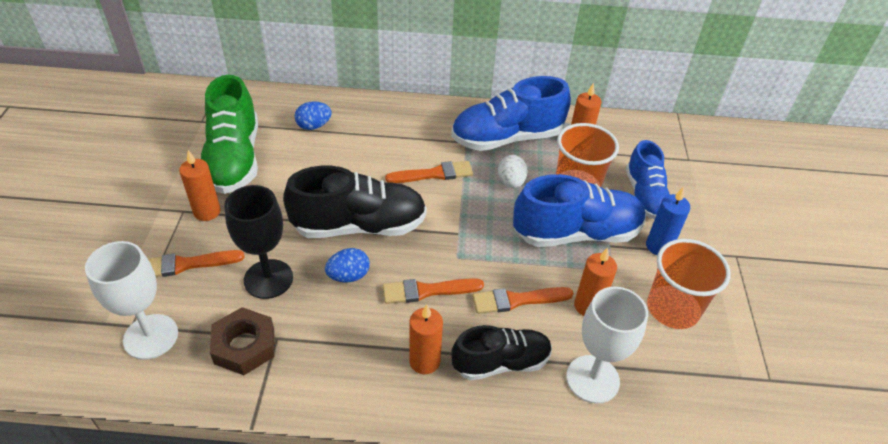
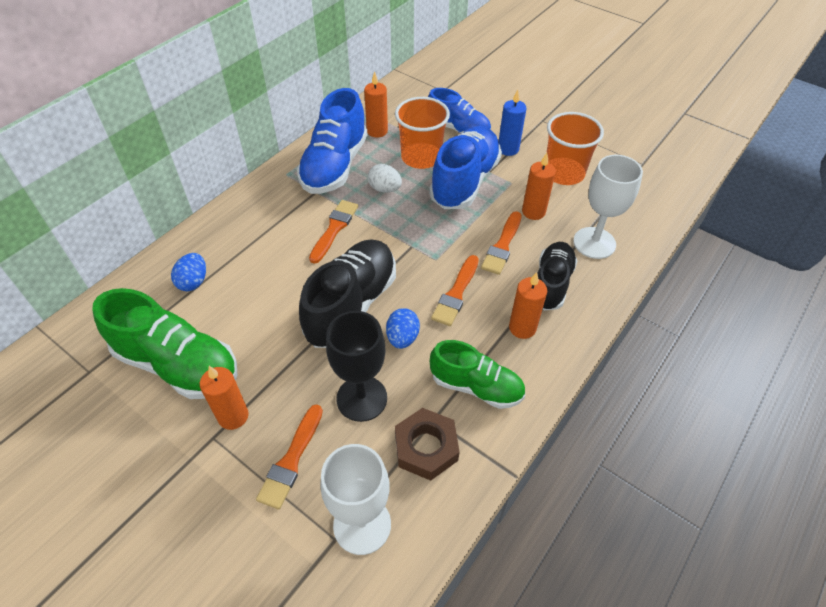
camera: 55 degrees left, 5 degrees up
(330, 354) = (476, 387): none -> green shoe

